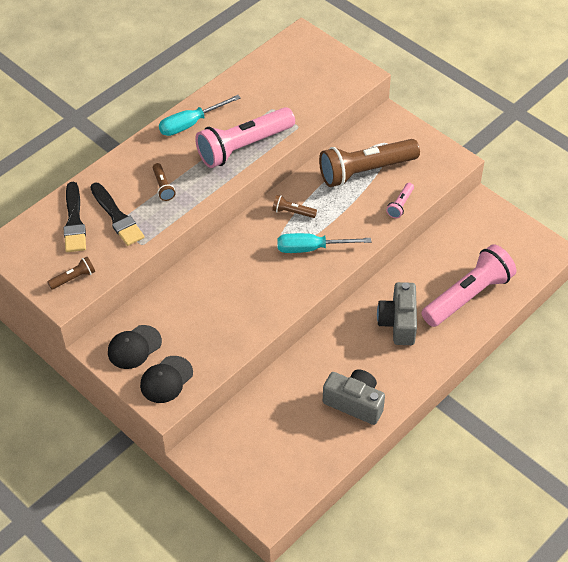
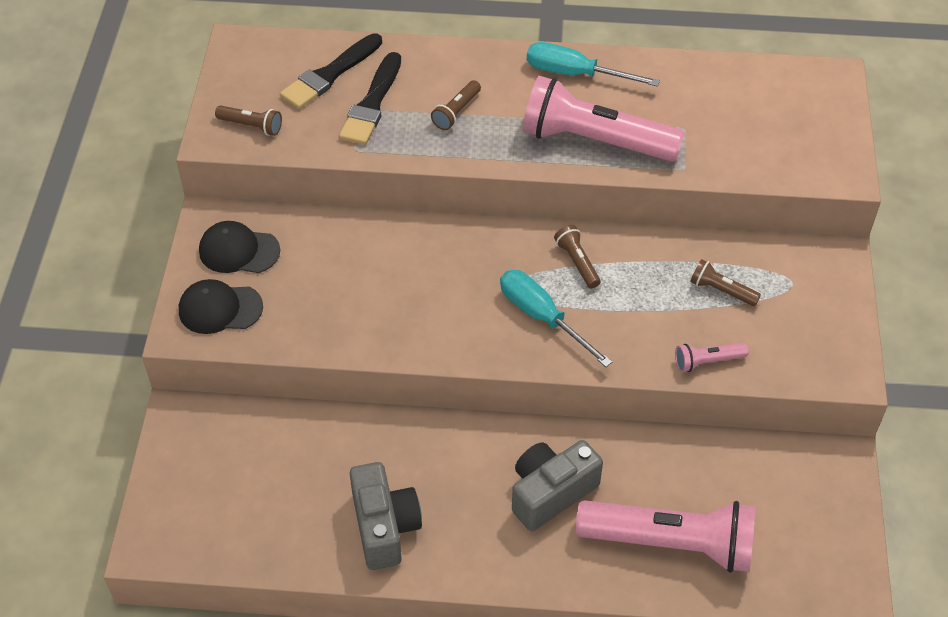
camera: 50 degrees right, 0 degrees up
(365, 171) = (721, 290): brown flashlight -> brown flashlight, size x0.43

